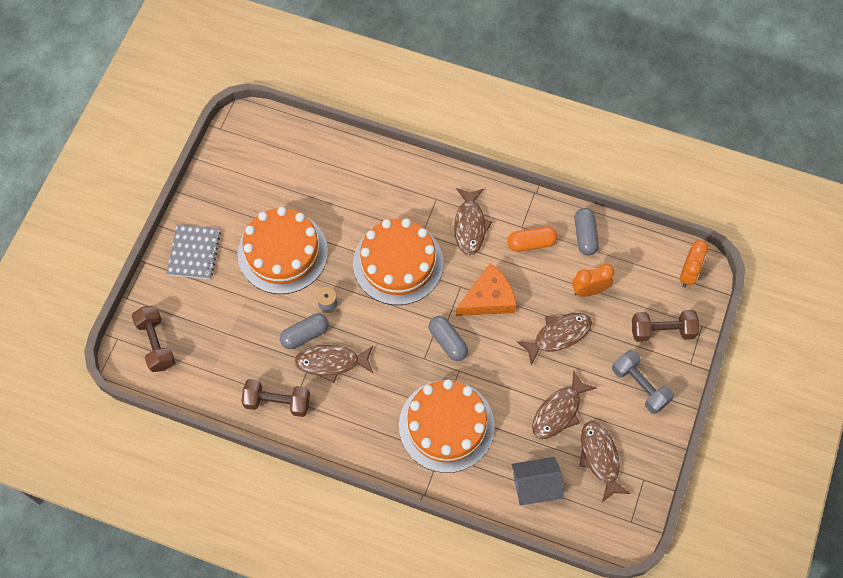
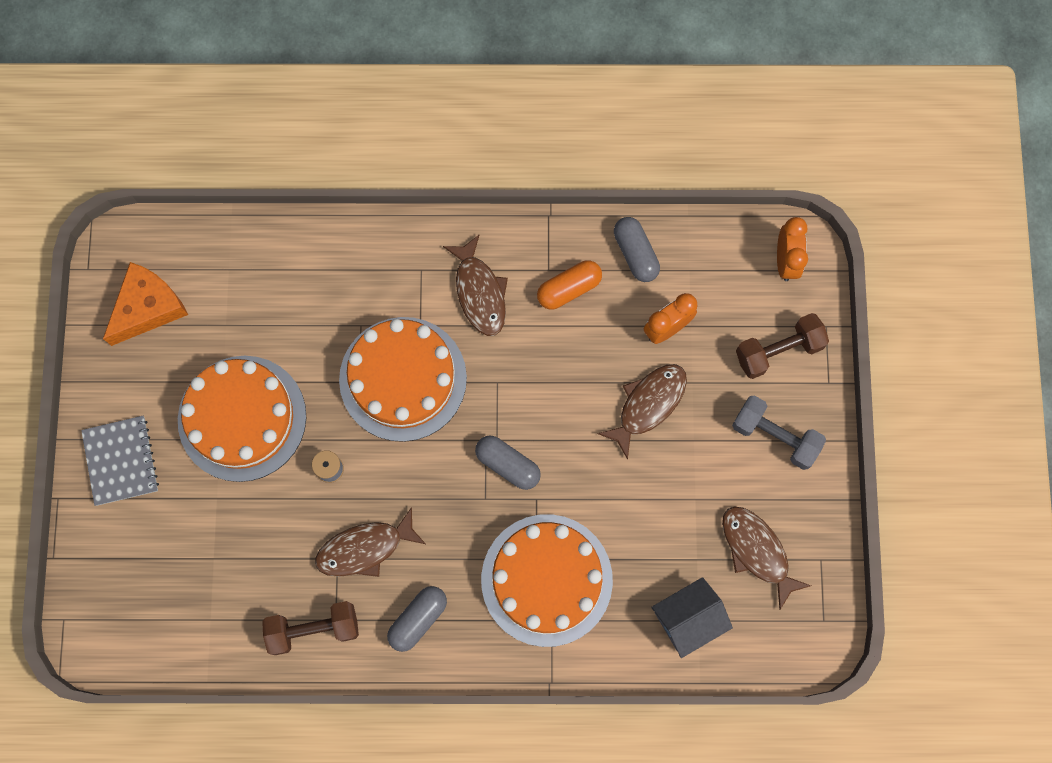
camera: 20 degrees left, 10 degrees up
(156, 343) = (119, 607): brown dumbbell -> none
(305, 335) = (315, 523): grey capsule -> grey capsule (418, 619)
(488, 298) = (540, 386): orange cheese -> orange cheese (148, 307)
(559, 411) = (684, 508): brown fish -> none

